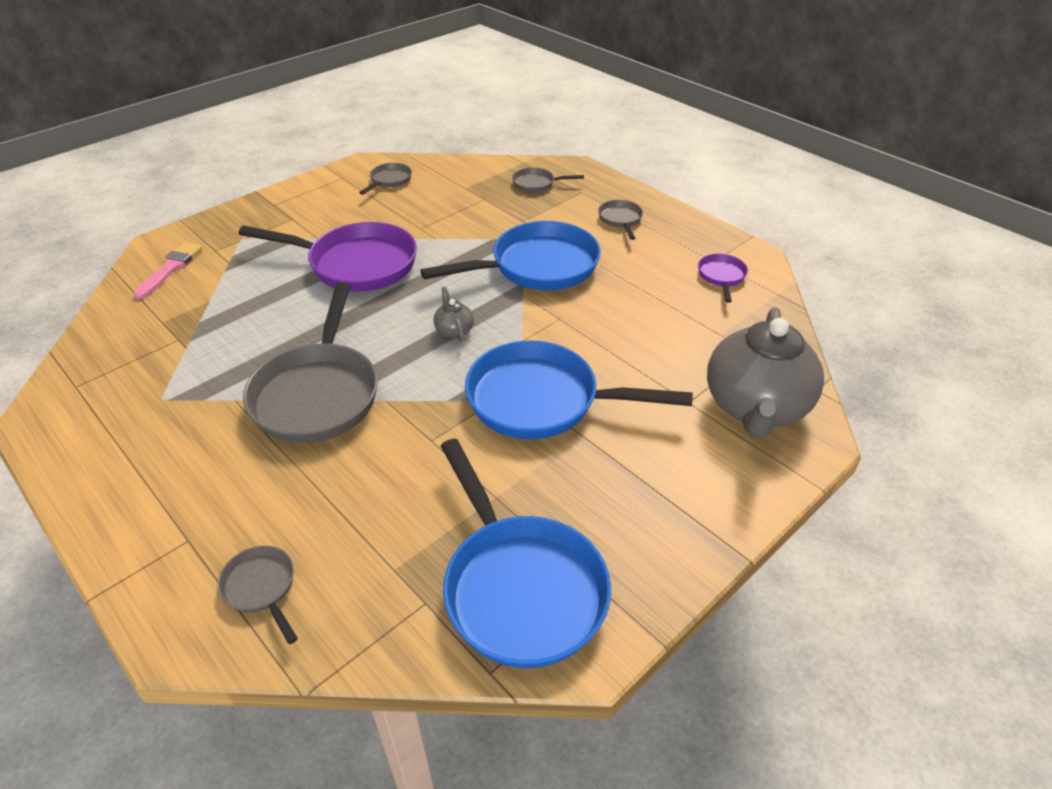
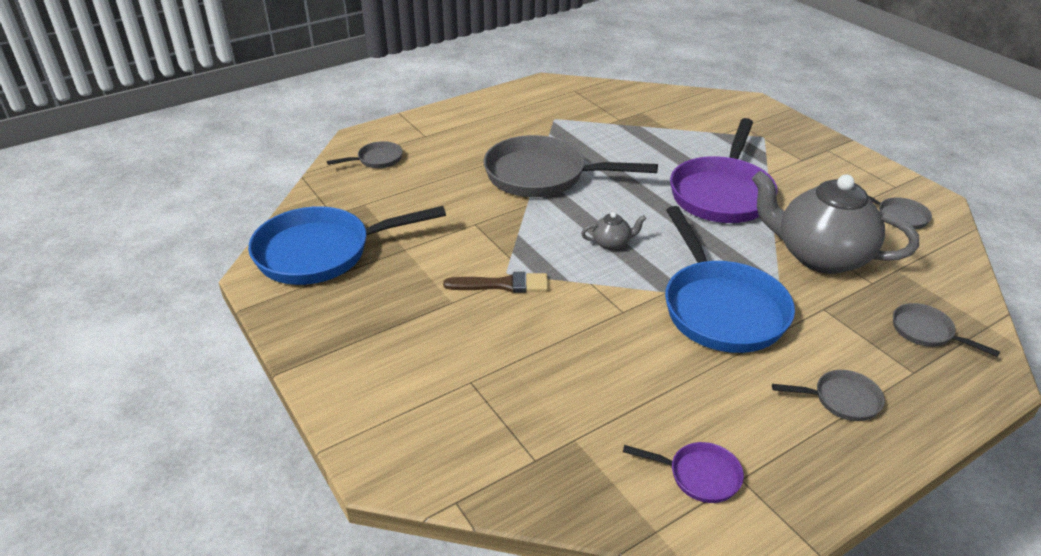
camera: 100 degrees right, 5 degrees down
(170, 268) = (714, 110): pink brush -> none
(536, 184) = (926, 332): grey pan -> grey pan turned 60 degrees counterclockwise
(542, 400) = (502, 285): blue pan -> brown brush
(755, 407) = (446, 433): grey teapot -> grey teapot (820, 256)

